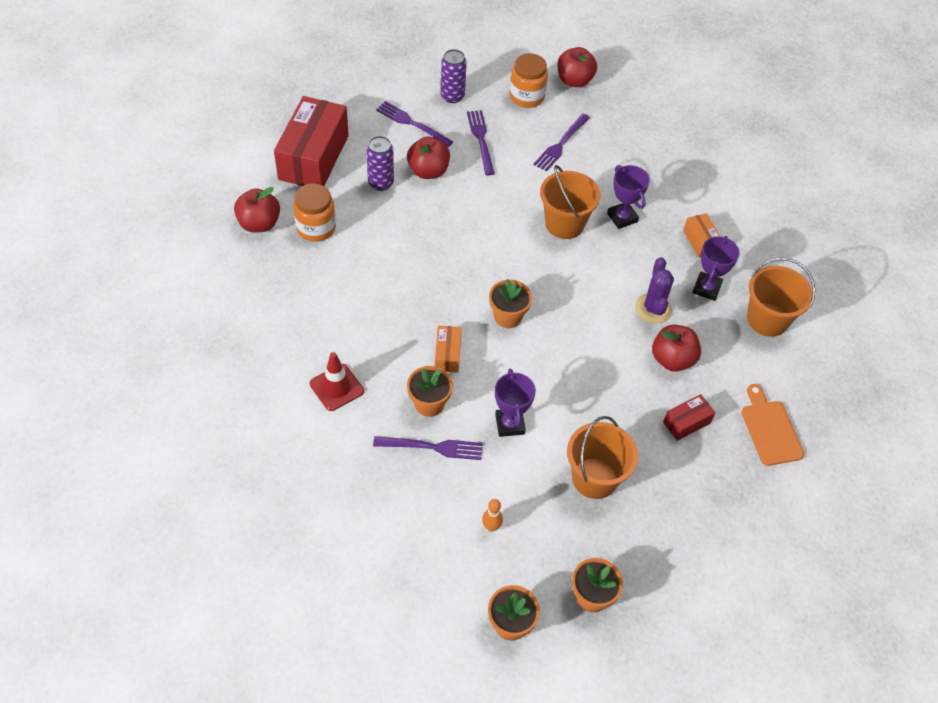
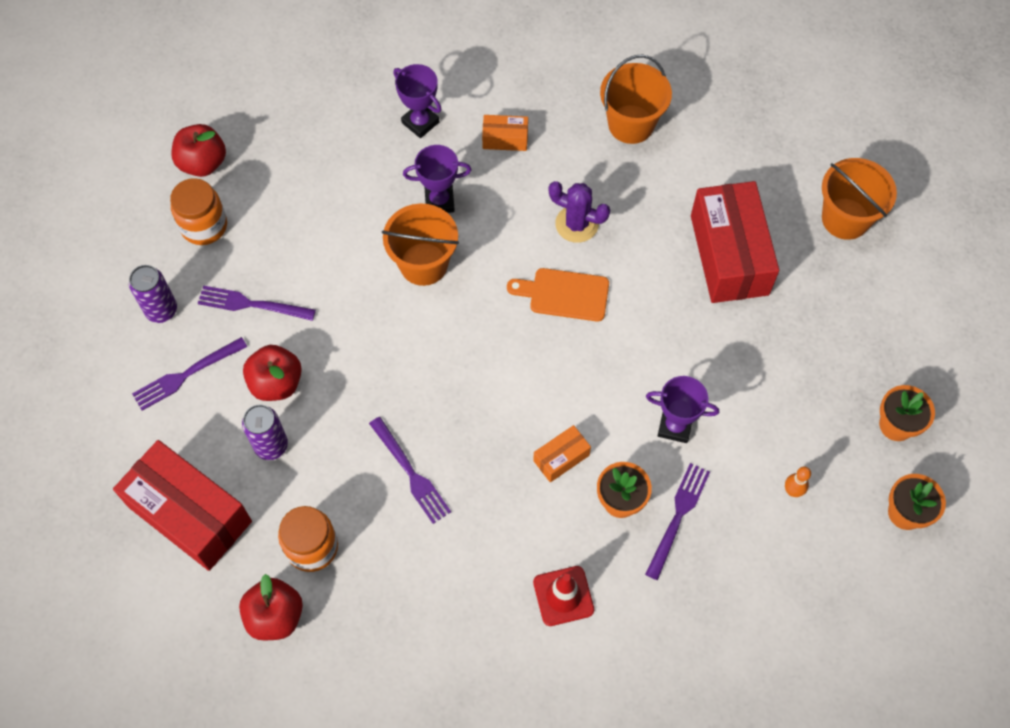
camera: 65 degrees left, 10 degrees up
(447, 354) = (561, 458): orange box -> orange box turned 60 degrees counterclockwise
(508, 316) = (532, 375): orange flower pot -> none
(560, 144) = (300, 220): purple fork -> purple fork (411, 473)
(594, 478) = (766, 368): orange bucket -> orange bucket (845, 218)
(672, 359) = (648, 234): red apple -> none
(686, 422) = (729, 255): red box -> red box, size x2.20
(706, 288) = (570, 161): purple trophy -> purple trophy (420, 122)
(770, 429) = (761, 183): orange cutting board -> orange cutting board (564, 294)

